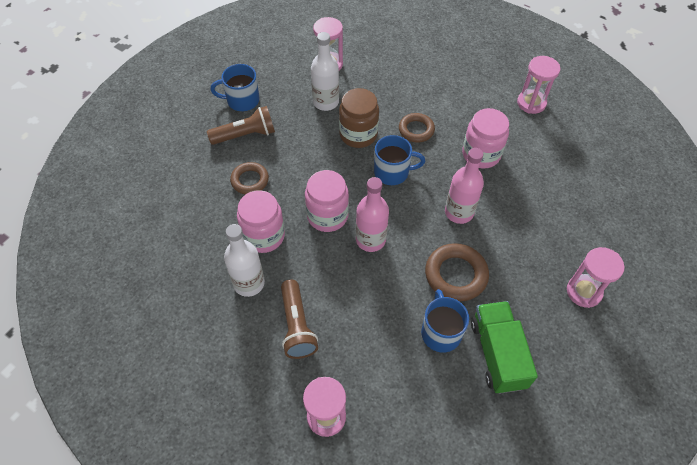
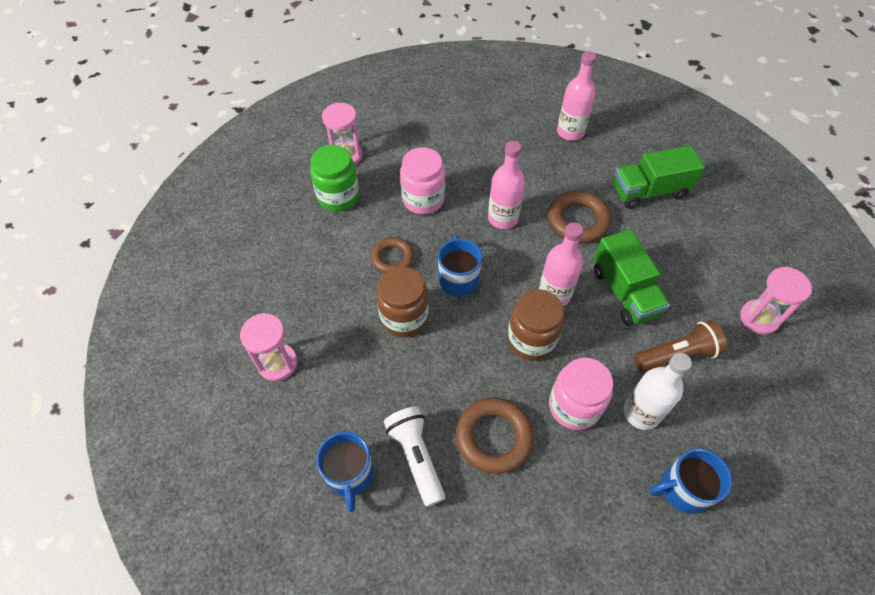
camera: 95 degrees left, 0 degrees up
(245, 135) = (416, 457): brown flashlight -> white flashlight
(250, 180) = (494, 437): brown ring -> brown ring, size x1.51
(326, 102) = (350, 360): white bottle -> none
(327, 216) = (531, 340): pink jar -> brown jar
(368, 298) = (624, 292): none -> green truck
(440, 332) = (642, 232): blue mug -> blue mug (683, 489)
(482, 97) = (338, 197): none -> green jar
(584, 292) = (570, 132): pink hourglass -> pink bottle

